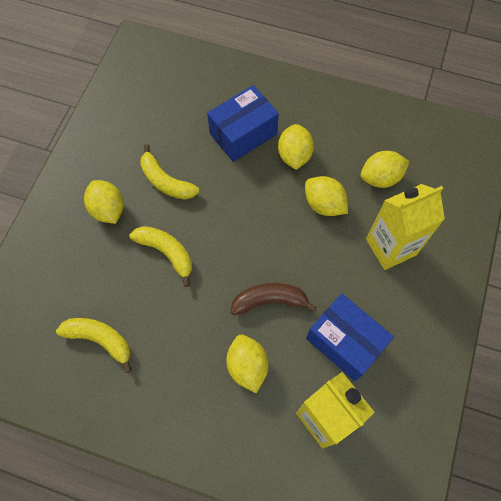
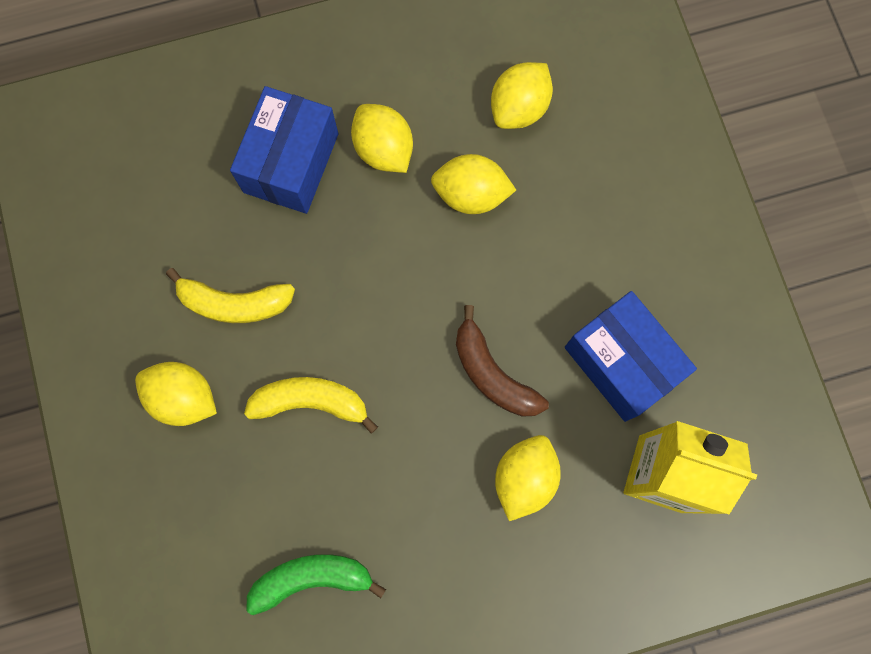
camera: 35 degrees left, 10 degrees up
(100, 340) = (312, 578): yellow banana -> green banana
(247, 366) = (524, 478): yellow lemon -> yellow lemon turned 75 degrees clockwise
(269, 300) = (492, 374): brown banana -> brown banana turned 90 degrees counterclockwise
(345, 342) = (621, 362): blue box -> blue box turned 45 degrees clockwise
(390, 247) = (594, 197): yellow carton -> none

